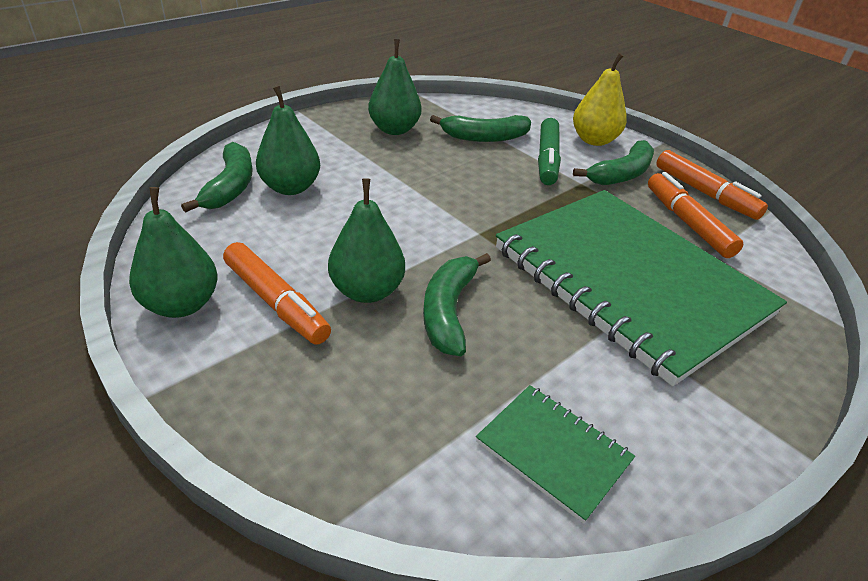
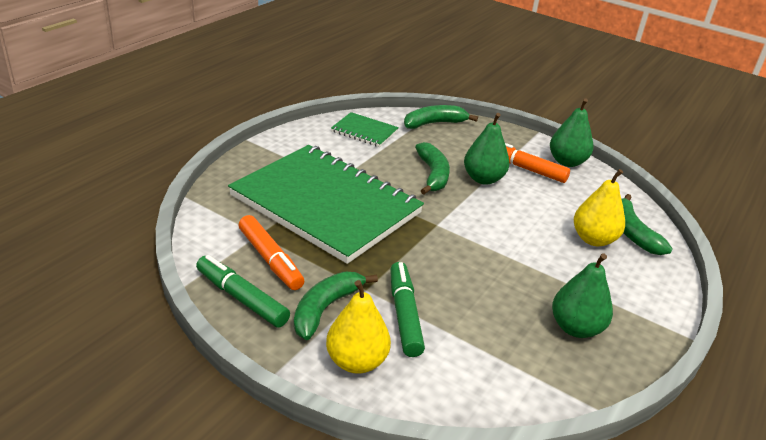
camera: 165 degrees right, 5 degrees down
(290, 187) = (593, 239): green pear -> yellow pear
(484, 137) = (480, 336): green banana -> green banana (434, 123)
(704, 193) = (242, 298): orange marker -> green marker

